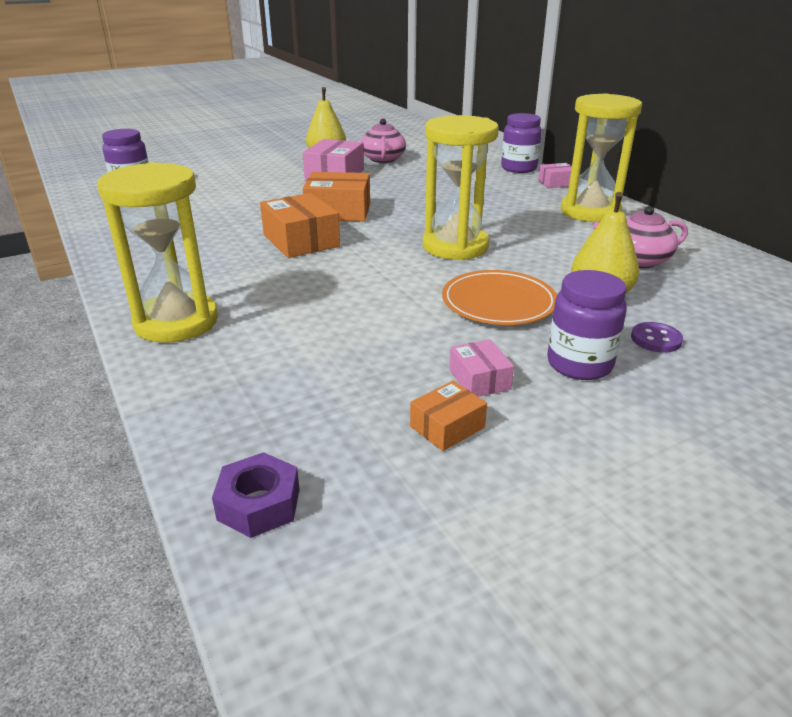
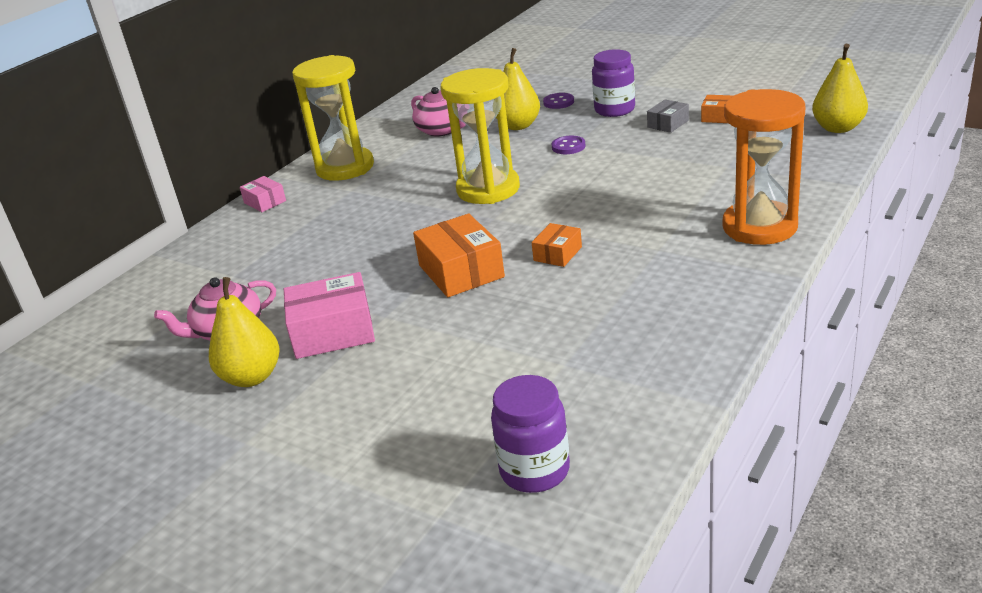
camera: 115 degrees left, 0 degrees up
(176, 322) = (759, 227): yellow hourglass -> orange hourglass
(259, 504) = (838, 128): purple nut -> yellow pear
(301, 241) = (557, 254): orange box -> orange box, size x0.55
(479, 379) = (668, 124): pink box -> grey box
(498, 302) = (568, 146): orange plate -> purple button
(518, 168) = (221, 234): purple jar -> none

